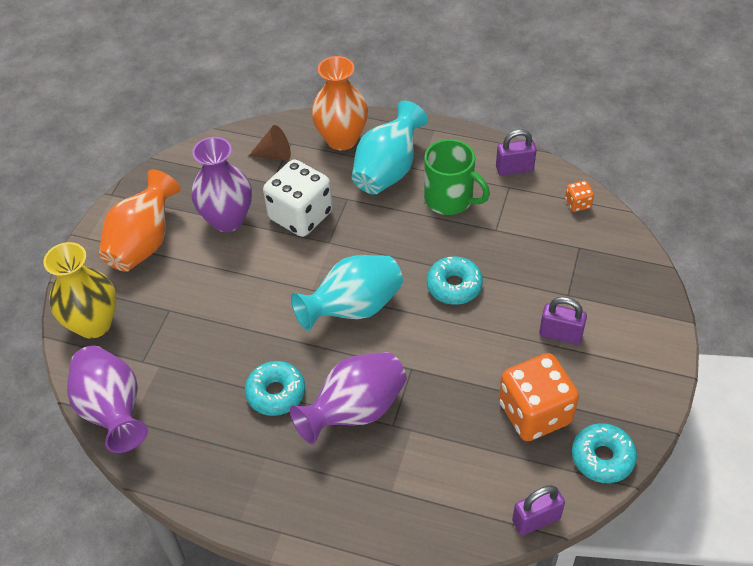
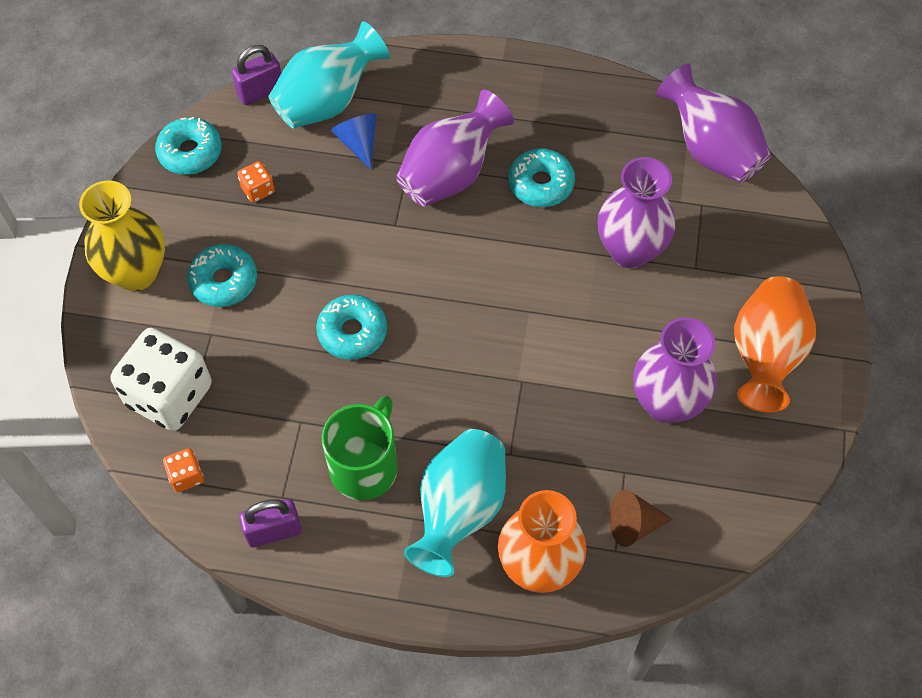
camera: 170 degrees right, 10 degrees up
(94, 324) = (777, 242): yellow vase -> yellow vase (136, 272)
(216, 328) = (630, 250): none -> purple vase
(300, 215) = (568, 419): white dice -> white dice (169, 395)
(353, 308) = (473, 290): turquoise vase -> turquoise vase (328, 101)
(438, 451) = (358, 143): none -> blue cone
(450, 199) = (365, 466): green mug -> green mug turned 90 degrees clockwise
(534, 413) = (258, 190): orange dice -> orange dice, size x0.43
(560, 334) = (224, 281): purple padlock -> turquoise donut

